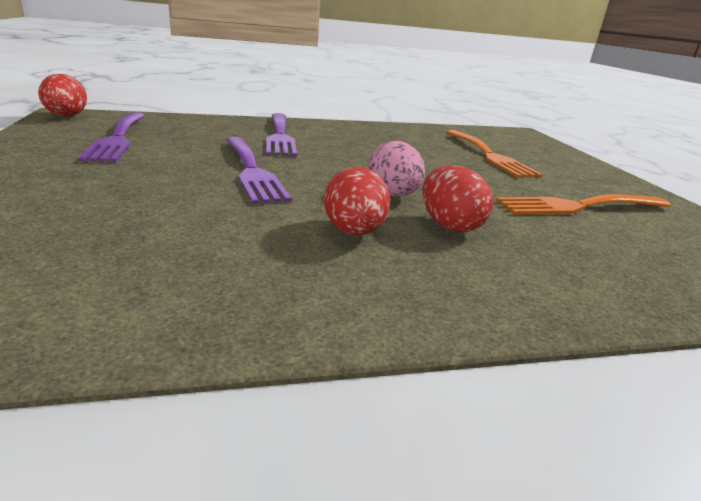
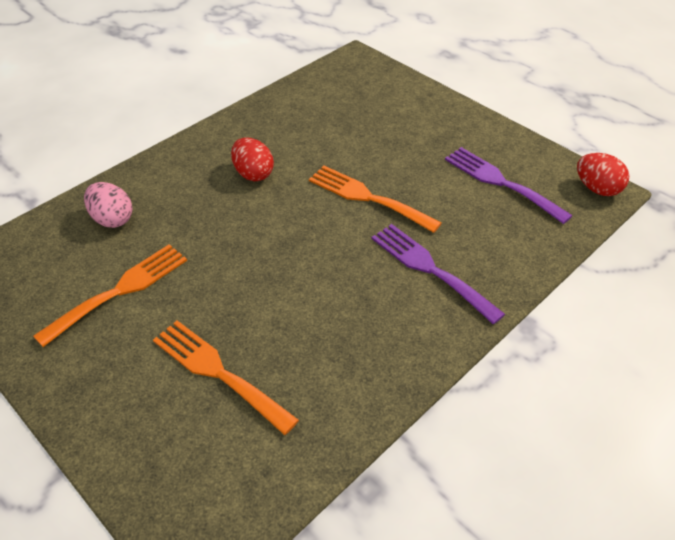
camera: 150 degrees right, 20 degrees up
(252, 171) = (367, 197): purple fork -> orange fork
(393, 195) = (259, 223): pink egg -> pink egg (112, 219)
(449, 226) = (207, 207): red egg -> none

